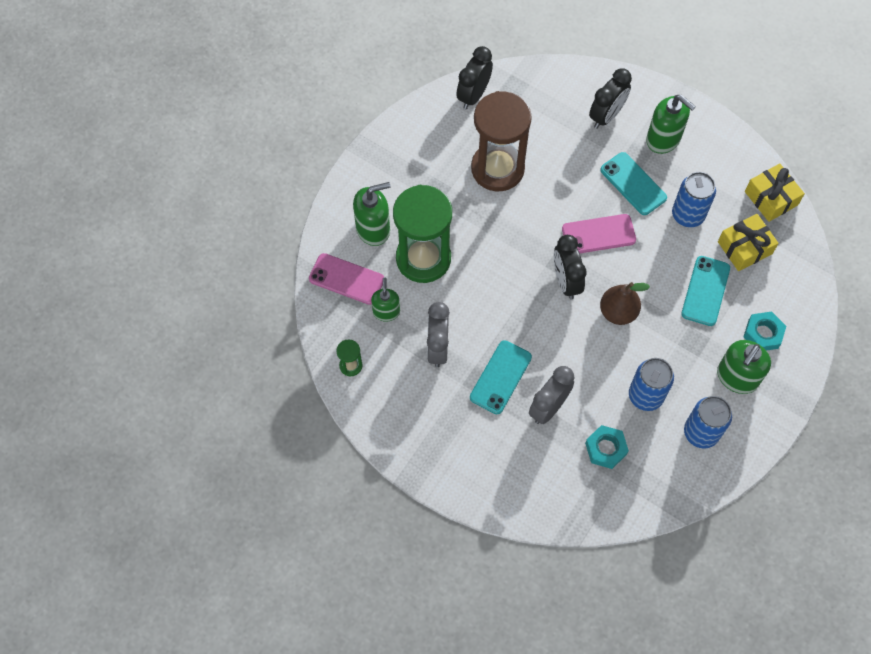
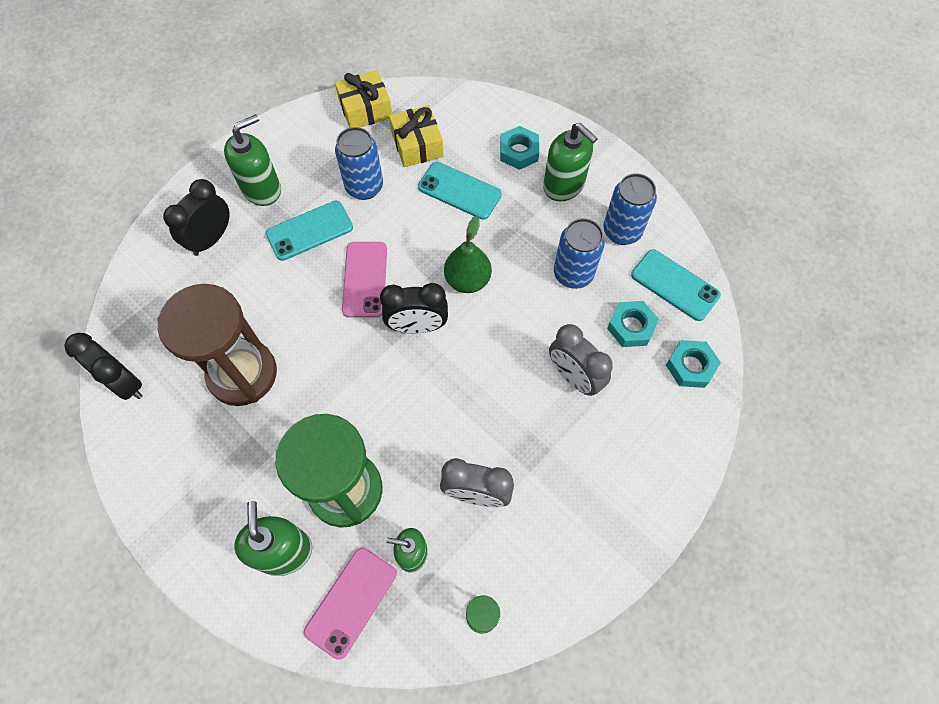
camera: 80 degrees left, 0 degrees up
(500, 377) = (528, 424): turquoise phone -> turquoise phone (675, 285)
(579, 501) = (690, 366): none -> turquoise nut
(606, 116) = (211, 239): black clock -> black clock turned 105 degrees counterclockwise
(618, 312) = (467, 280): brown pear -> green pear

